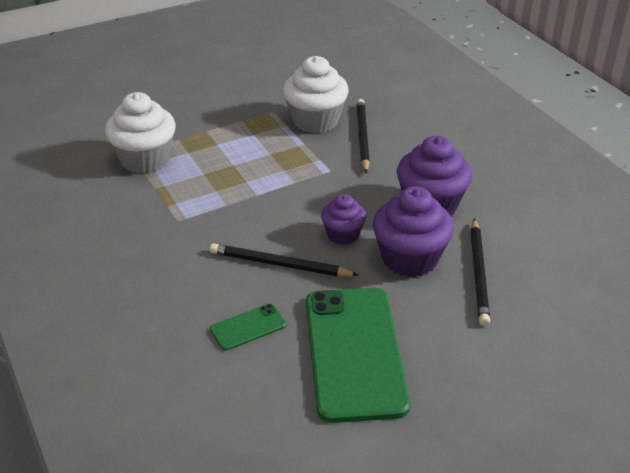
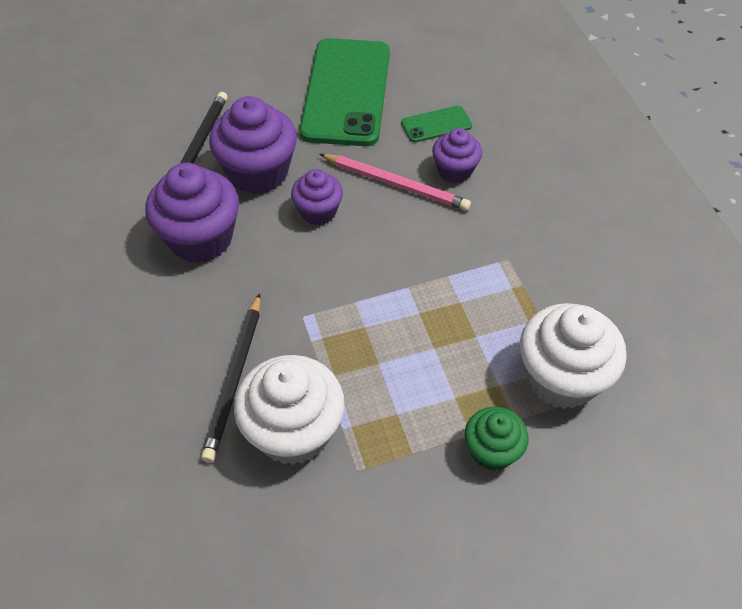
camera: 170 degrees left, 15 degrees up
(193, 125) = (492, 451): none -> green cupcake
(225, 283) = (454, 171): none -> purple cupcake
(279, 264) = (396, 184): black pencil -> pink pencil

